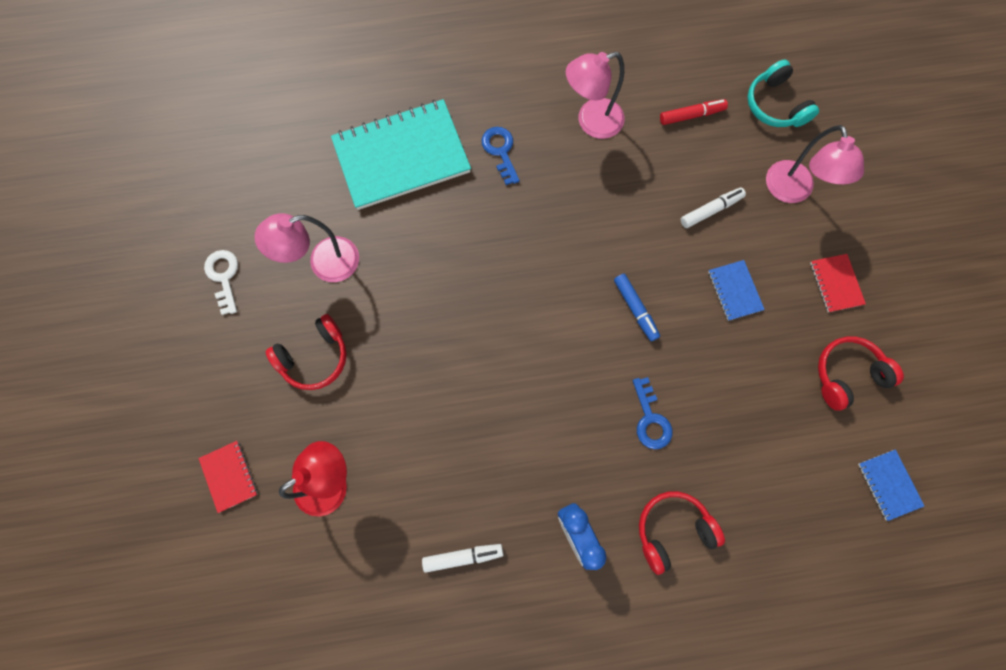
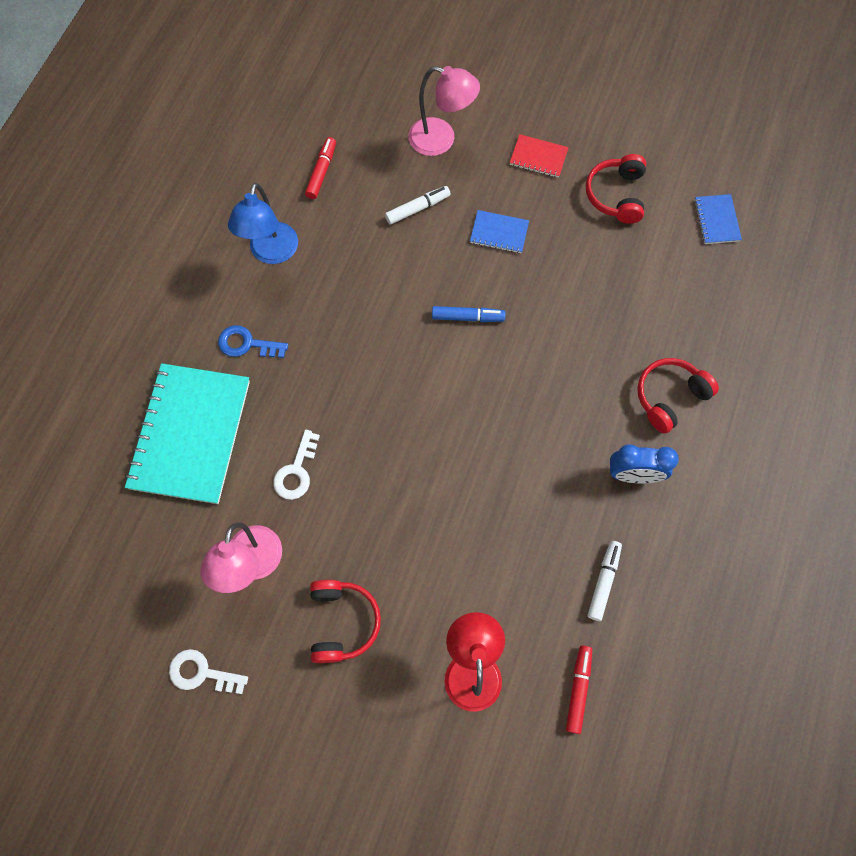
camera: 60 degrees left, 5 degrees down
(229, 476) = (412, 766): red notebook -> none
(357, 582) = (578, 689): none -> red marker
(417, 251) = (296, 471): none -> white key
(591, 122) = (271, 253): pink lamp -> blue lamp
(650, 419) = (569, 361): blue key -> none
(672, 529) = (669, 397): red headphones -> red headphones turned 45 degrees clockwise
(710, 210) = (417, 208): white marker -> white marker turned 60 degrees clockwise
(774, 105) = (356, 106): turquoise headphones -> none
(888, 484) = (716, 220): blue notebook -> blue notebook turned 75 degrees clockwise

